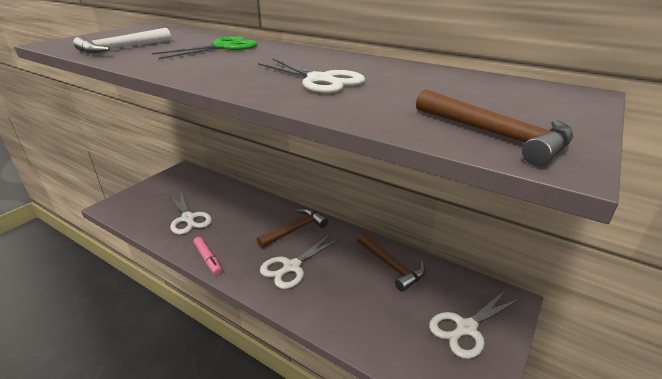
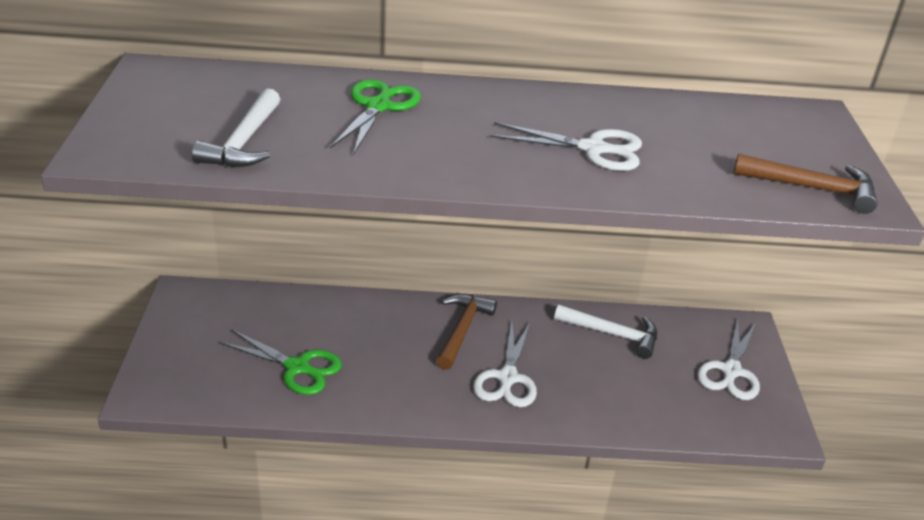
camera: 35 degrees left, 5 degrees up
(188, 218) = (297, 367): white scissors -> green scissors
(208, 259) = (395, 409): pink marker -> none
(391, 266) = (612, 334): brown hammer -> white hammer

